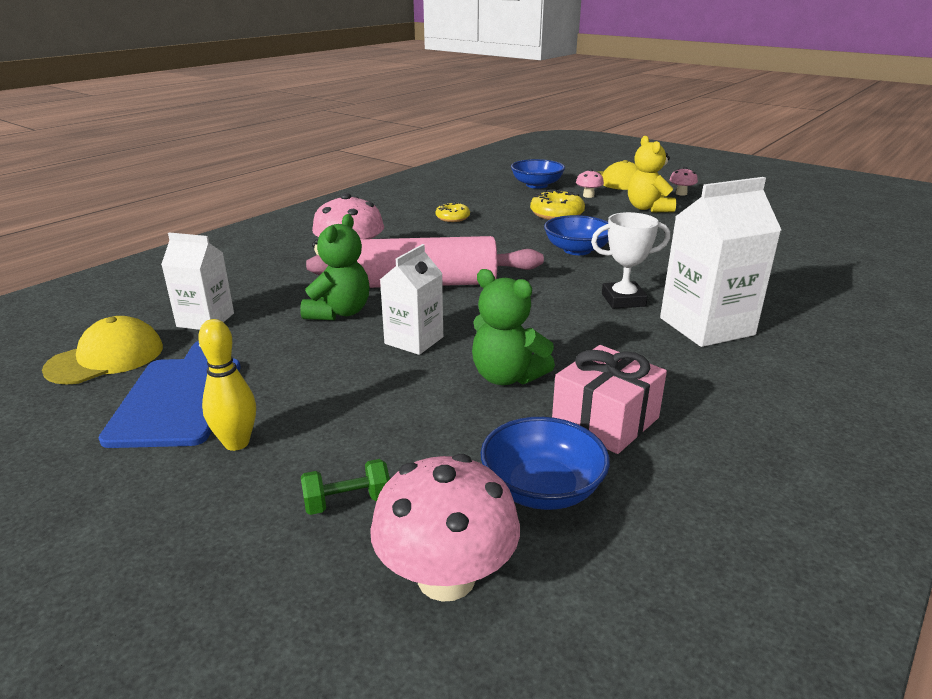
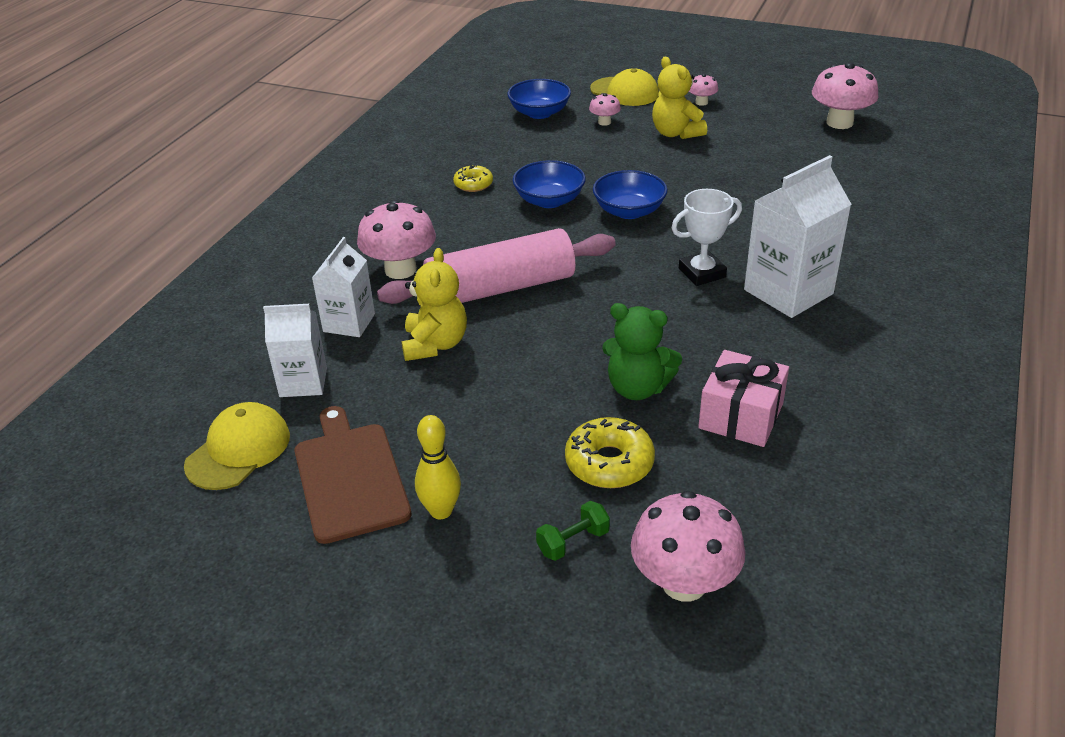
camera: 15 degrees left, 10 degrees up
(179, 397) = (350, 477): blue cutting board -> brown cutting board
(339, 312) = (435, 344): green teddy bear -> yellow teddy bear
(414, 340) = (530, 364): white carton -> white carton (349, 323)
(542, 488) = (719, 492): blue bowl -> blue bowl (549, 200)
(556, 214) = (584, 159): yellow donut -> yellow donut (609, 463)
(808, 218) = (839, 123): none -> pink mushroom

